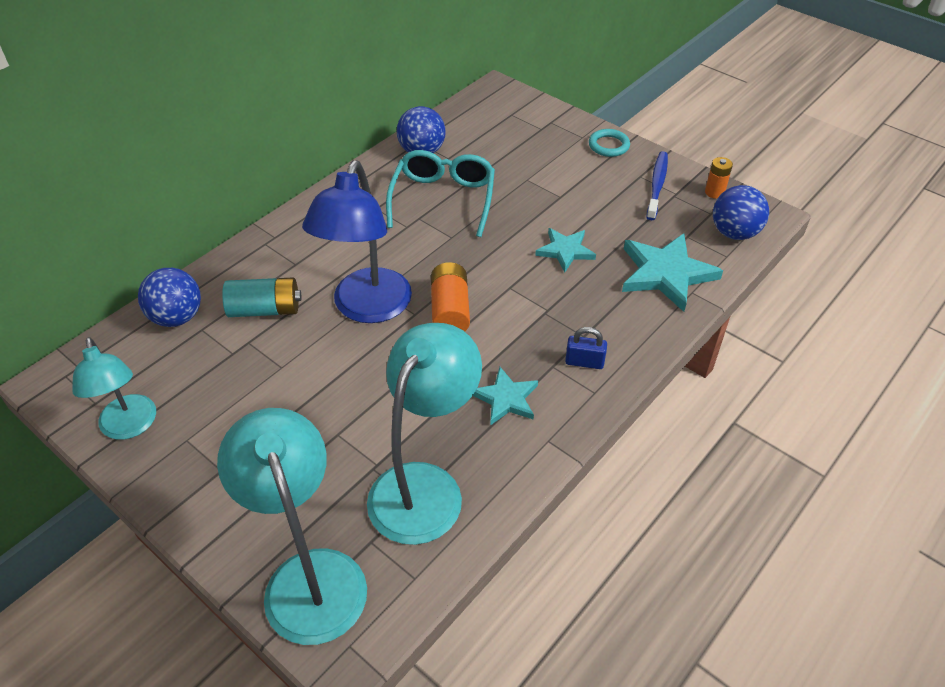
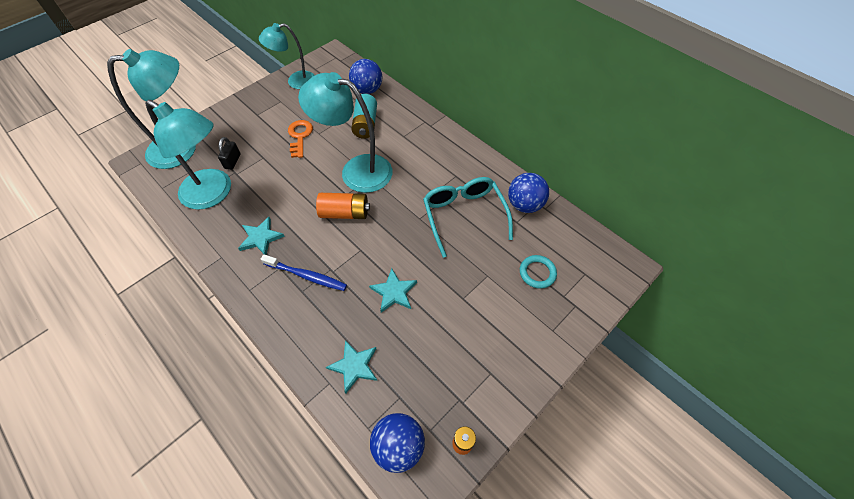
camera: 95 degrees right, 10 degrees up
(287, 391) = (300, 136): none -> orange key
(346, 478) = (232, 161): none -> black padlock
(367, 308) = (356, 170): blue lamp -> turquoise lamp
(443, 199) = (464, 215): turquoise glasses -> turquoise glasses turned 120 degrees counterclockwise
(584, 362) = (277, 287): blue padlock -> none
(608, 145) = (539, 352): turquoise ring -> turquoise ring (537, 273)
(657, 185) = (475, 386): blue toothbrush -> blue toothbrush (306, 276)
(666, 274) = (354, 366): turquoise star -> turquoise star, size x0.60

